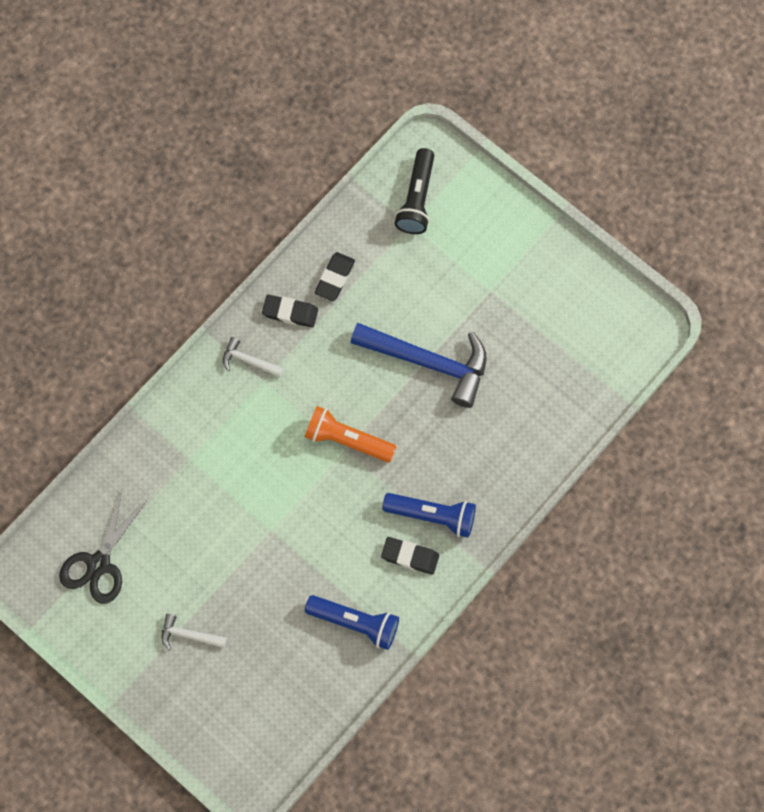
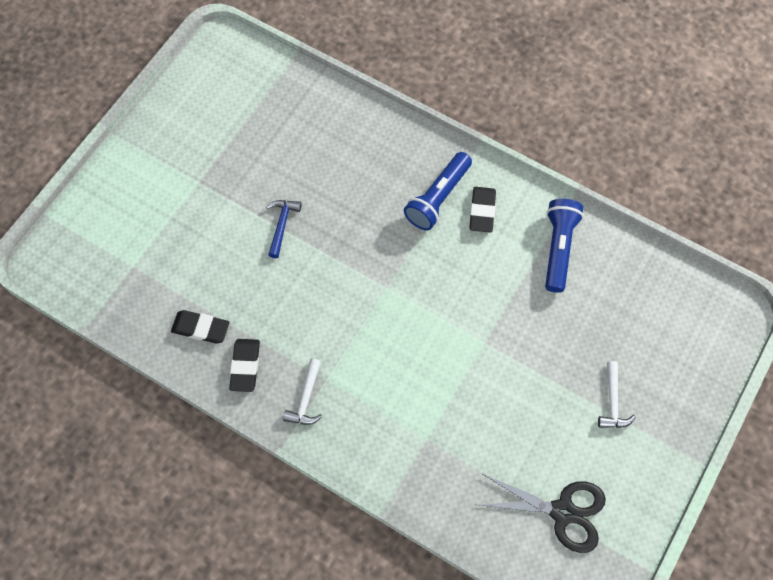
camera: 100 degrees left, 5 degrees down
(347, 440) = (376, 286): orange flashlight -> none
(417, 199) = (103, 263): black flashlight -> none
(428, 362) = (282, 225): blue hammer -> blue hammer, size x0.46
(432, 516) = (438, 198): blue flashlight -> blue flashlight turned 150 degrees counterclockwise

